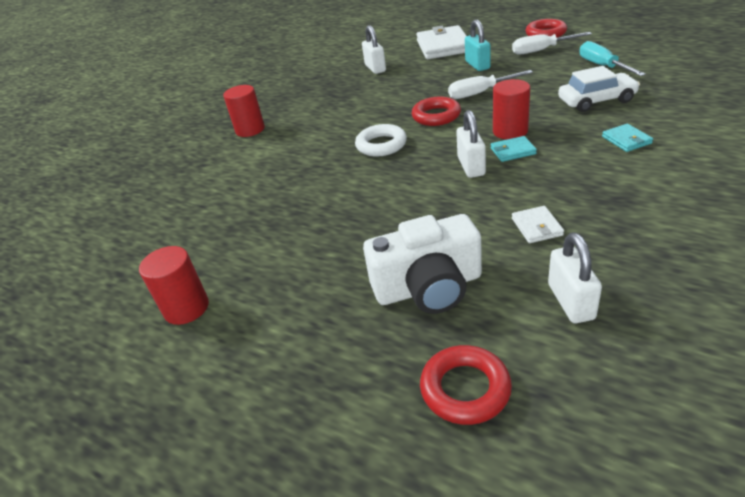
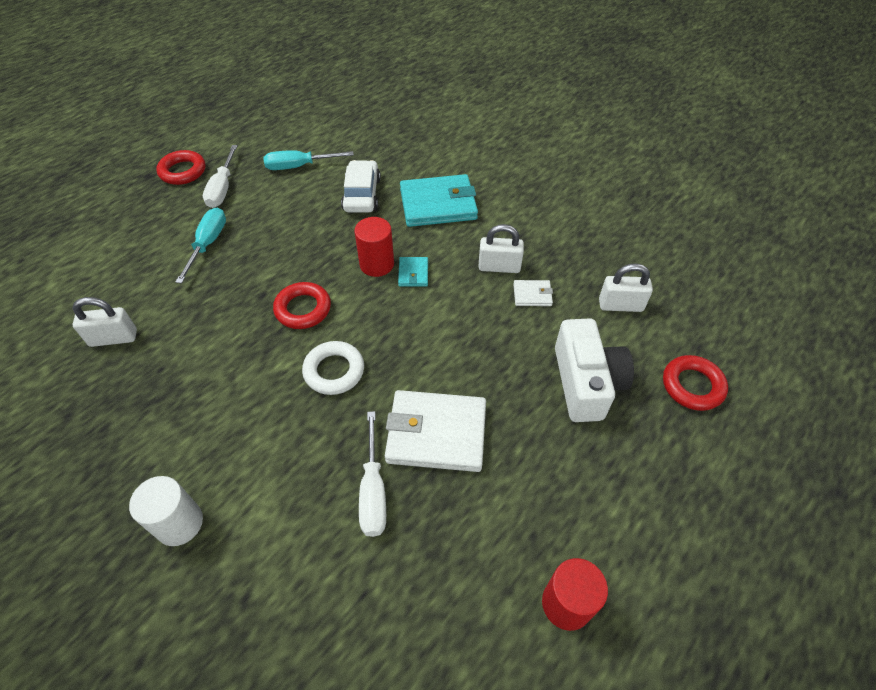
camera: 85 degrees left, 15 degrees up
(250, 130) = (179, 523): red cylinder -> white cylinder
(443, 46) = (119, 257): white wallet -> white wallet (436, 433)
(471, 166) = (422, 309): white padlock -> white padlock (499, 267)
(477, 65) = (208, 244): turquoise padlock -> turquoise screwdriver
(480, 93) = (279, 261): white screwdriver -> white screwdriver (373, 491)
(626, 140) = (438, 204): turquoise wallet -> turquoise wallet, size x2.17

